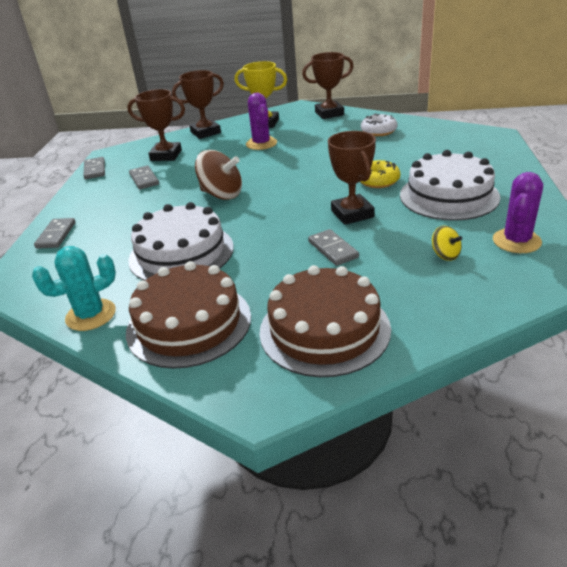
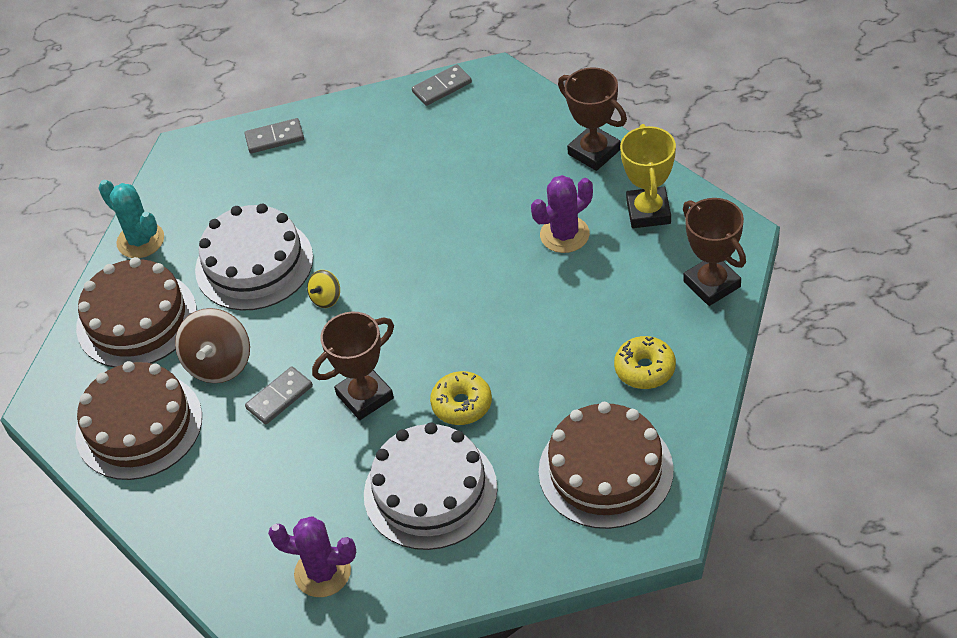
camera: 75 degrees right, 15 degrees up
(144, 179) = (423, 151): grey domino -> none
(166, 155) = (501, 141): brown trophy -> none
(222, 194) = (394, 248): brown spinning top -> brown spinning top (219, 364)
(378, 131) = (645, 369): white donut -> yellow donut
(445, 255) = (282, 505): yellow spinning top -> yellow spinning top (326, 298)
(448, 145) = (605, 470): none -> brown cake

